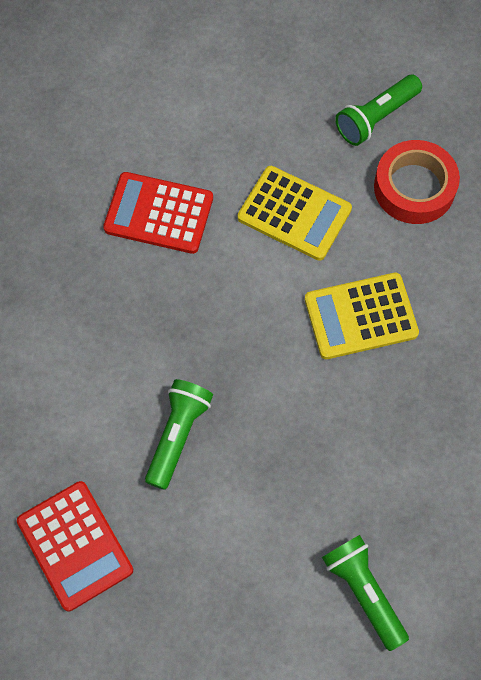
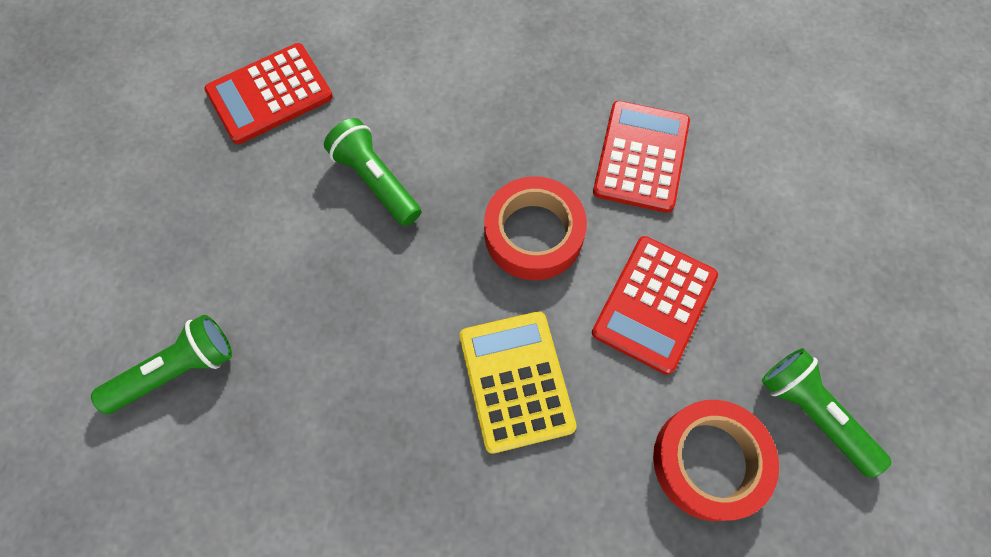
camera: 90 degrees right, 0 degrees up
(178, 435) = (376, 181): green flashlight -> green flashlight turned 150 degrees counterclockwise
(232, 301) = (533, 234): none -> red tape
(294, 214) = (654, 304): yellow calculator -> red calculator

